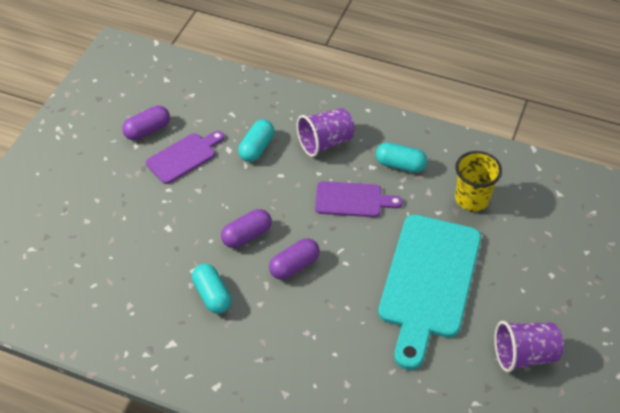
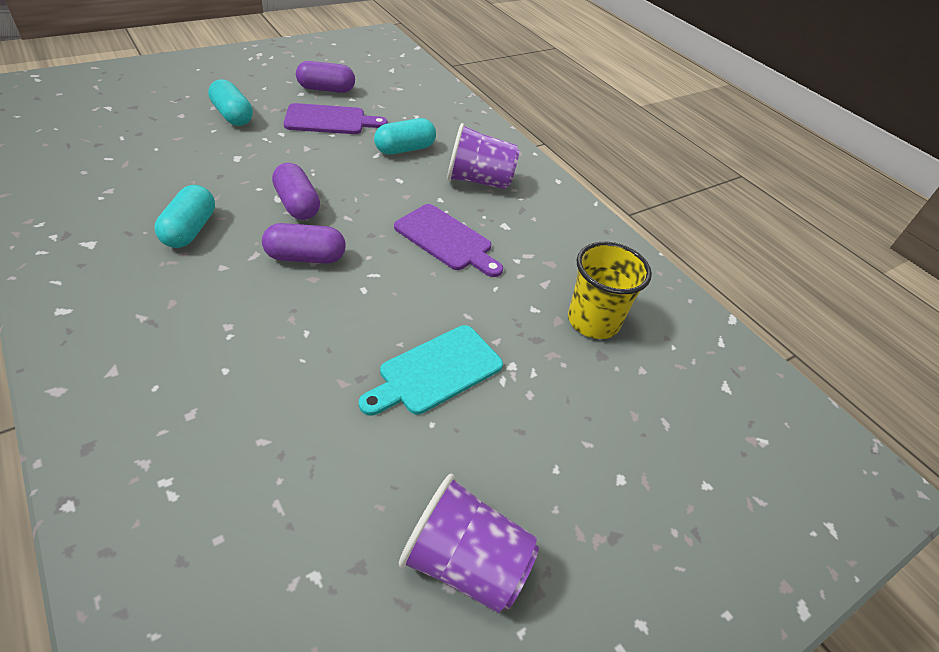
camera: 30 degrees right, 5 degrees down
(247, 235) = (297, 204): purple capsule -> purple capsule turned 60 degrees clockwise
(400, 165) = (539, 241): turquoise capsule -> turquoise capsule (233, 116)
(428, 282) = (436, 371): turquoise cutting board -> turquoise cutting board, size x0.52

